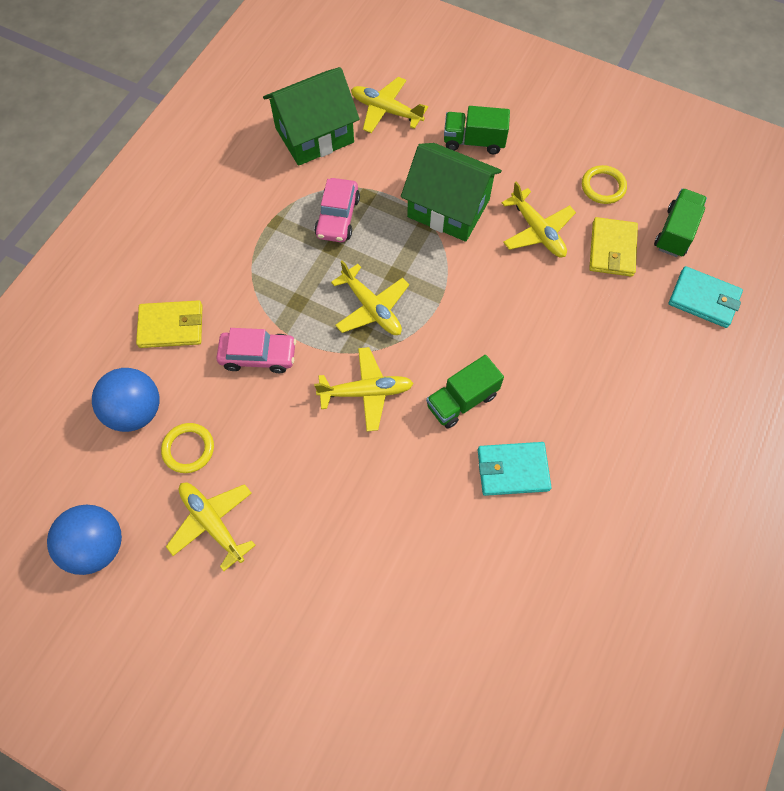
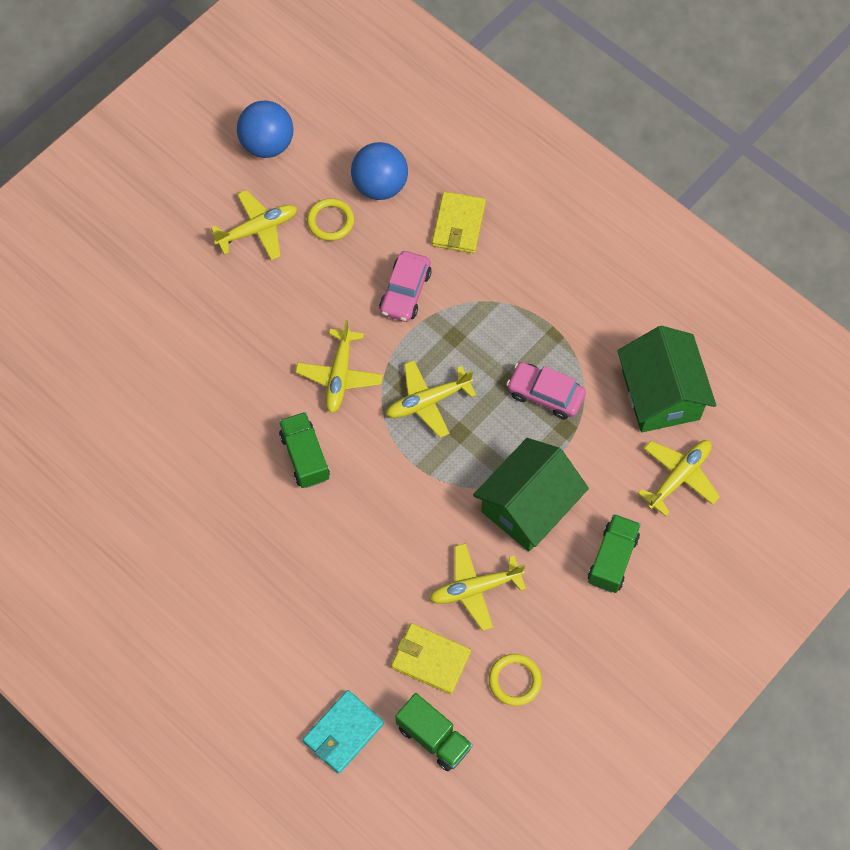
camera: 105 degrees right, 0 degrees up
(512, 470) = (223, 480): turquoise wallet -> none

